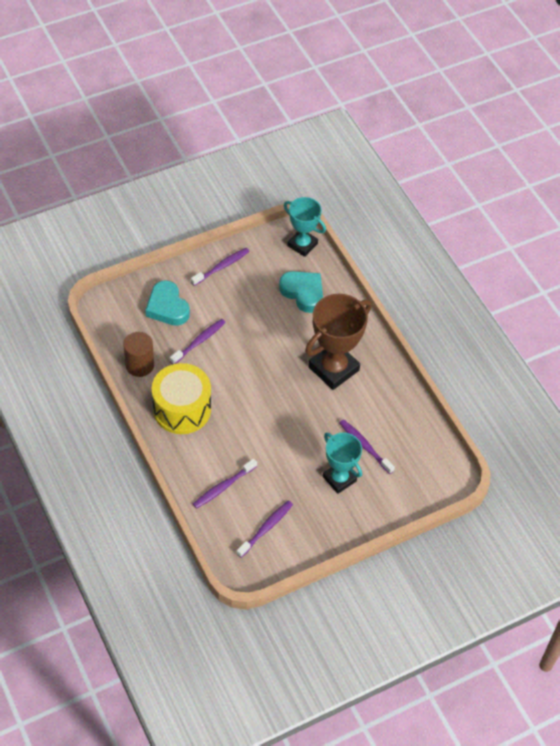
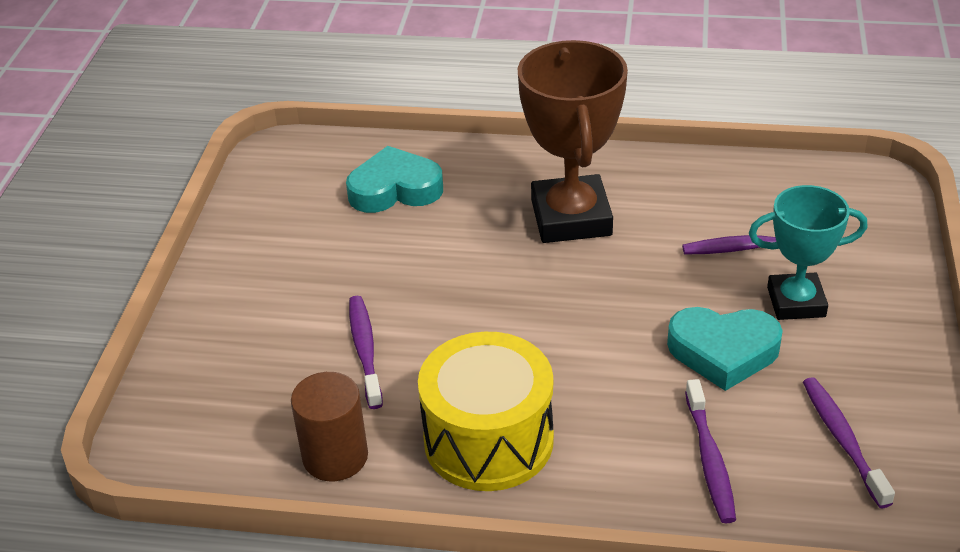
camera: 50 degrees left, 15 degrees down
(167, 307) = (251, 359): turquoise heart -> turquoise heart (723, 352)
(221, 267) = (244, 256): purple toothbrush -> none
(302, 244) = (305, 152): turquoise trophy -> none

